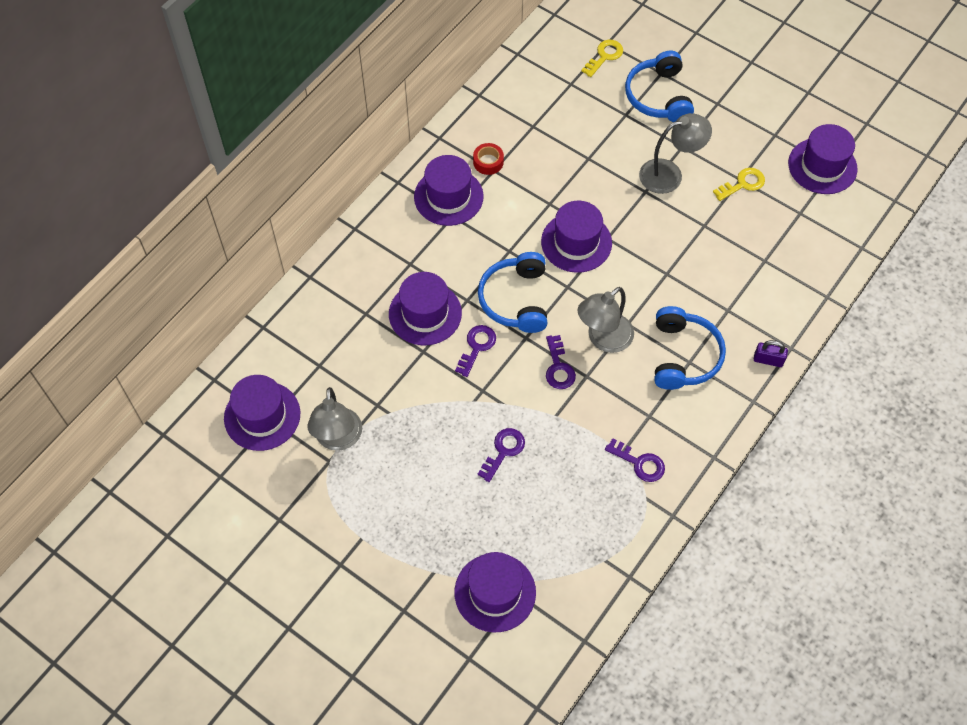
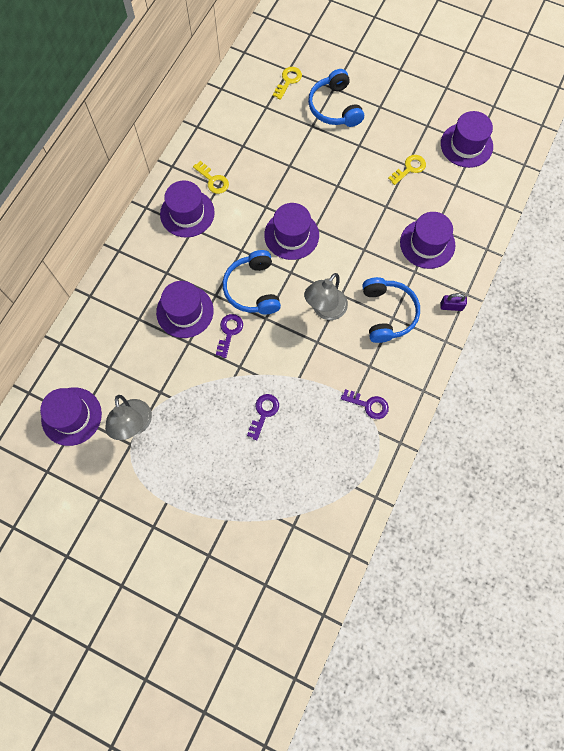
camera: 10 degrees left, 10 degrees up
(488, 162) = (213, 180): red tape -> yellow key
(495, 592) = (276, 528): purple hat -> purple hat (427, 244)
(558, 367) = (294, 338): purple key -> none
(669, 174) = (353, 169): grey lamp -> none

